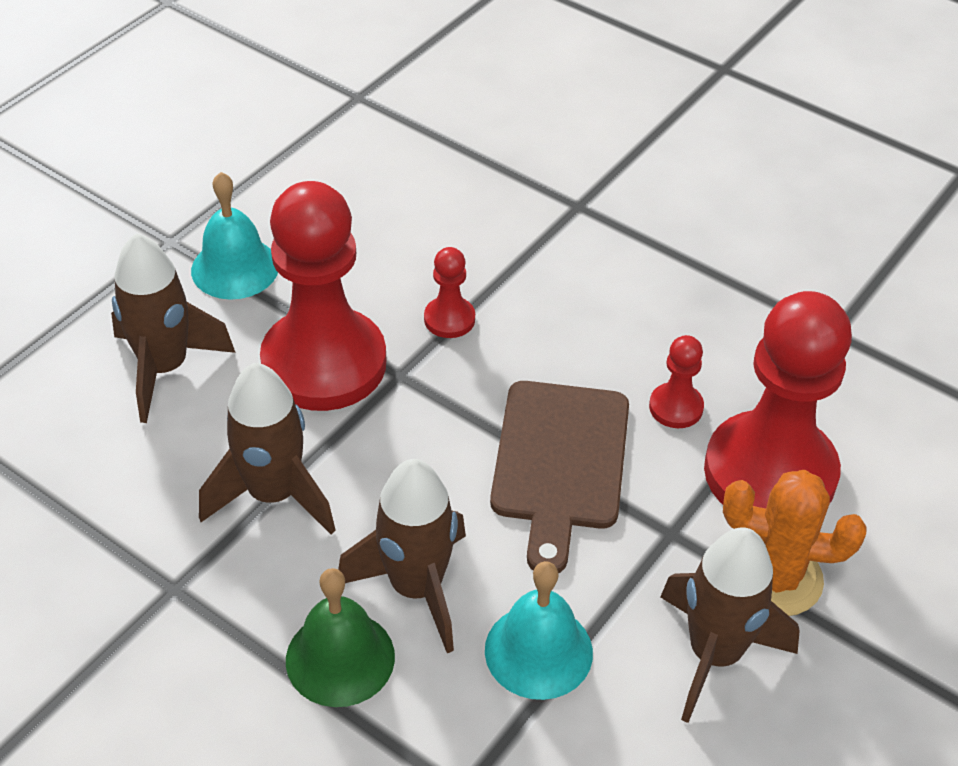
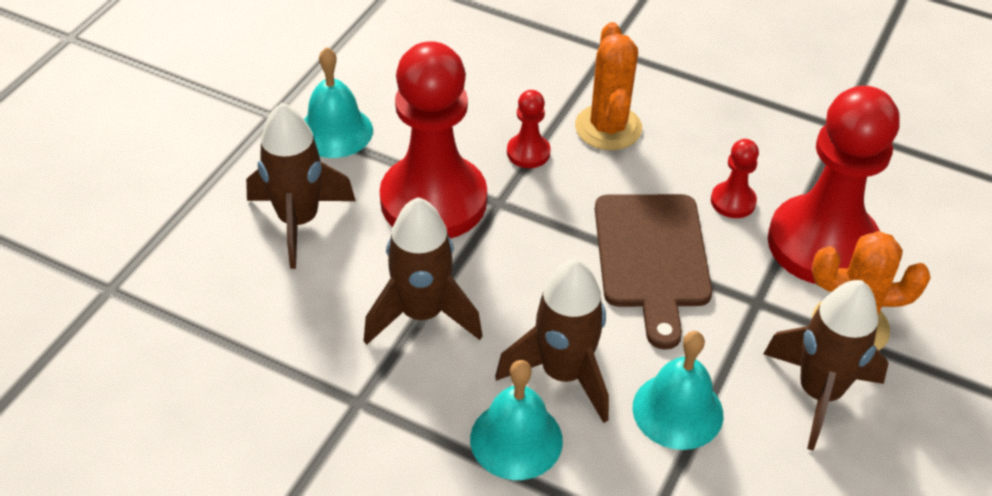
camera: 10 degrees left, 0 degrees up
(340, 658) = (516, 439): green bell -> turquoise bell
(551, 300) = (608, 128): none -> orange cactus

